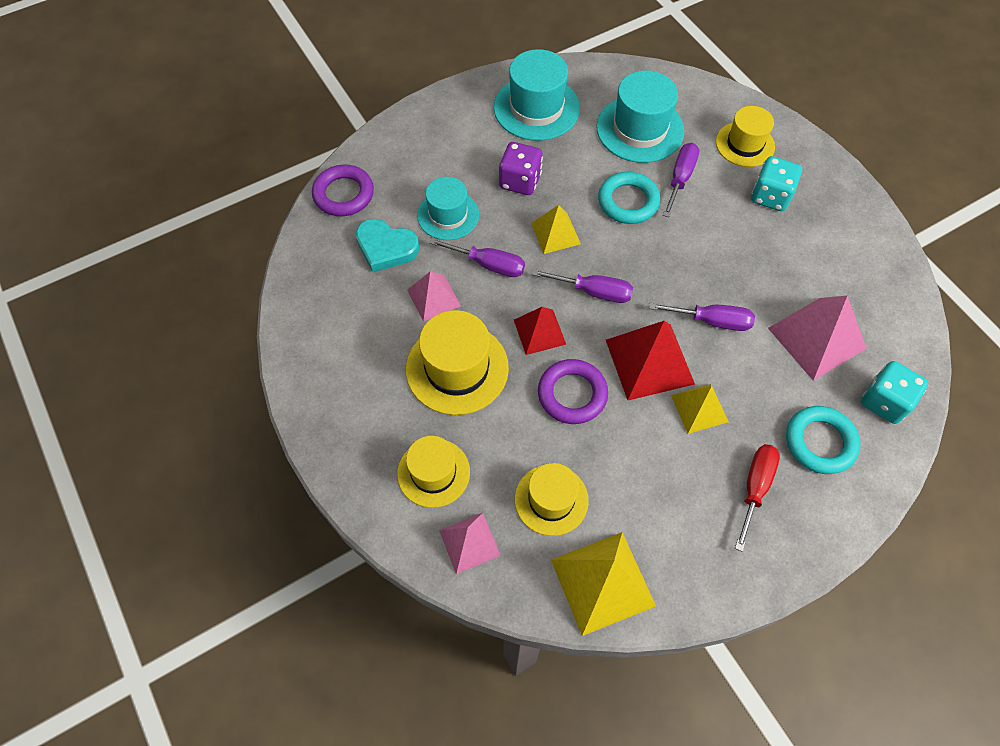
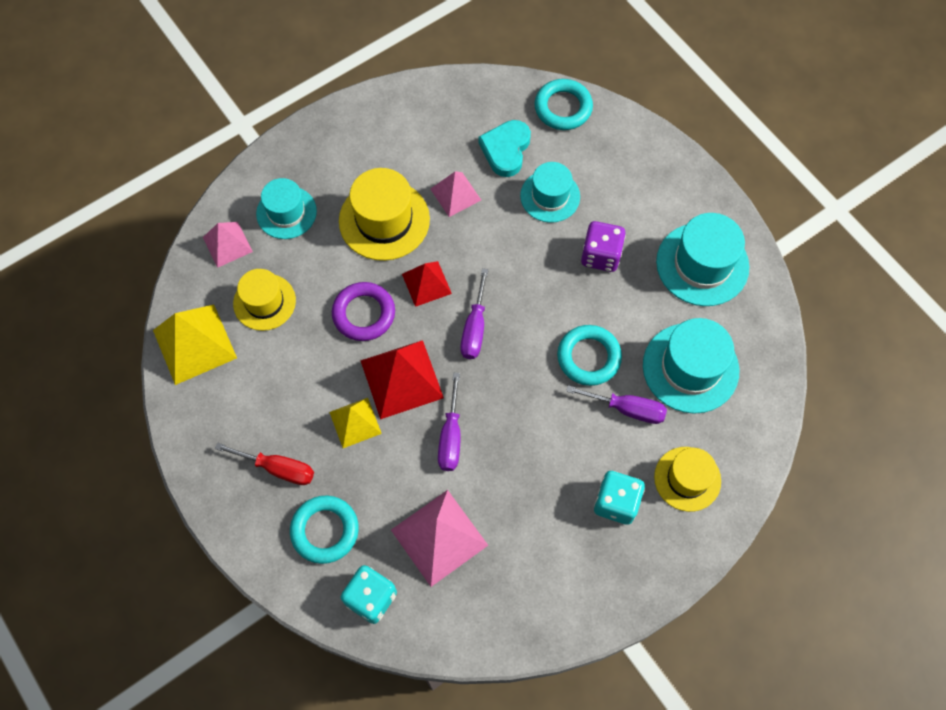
camera: 85 degrees right, 5 degrees up
(344, 194) = (563, 108): purple ring -> turquoise ring
(433, 472) = (286, 212): yellow hat -> turquoise hat
(488, 265) = (496, 235): purple screwdriver -> none
(555, 233) = (539, 291): yellow pyramid -> none

